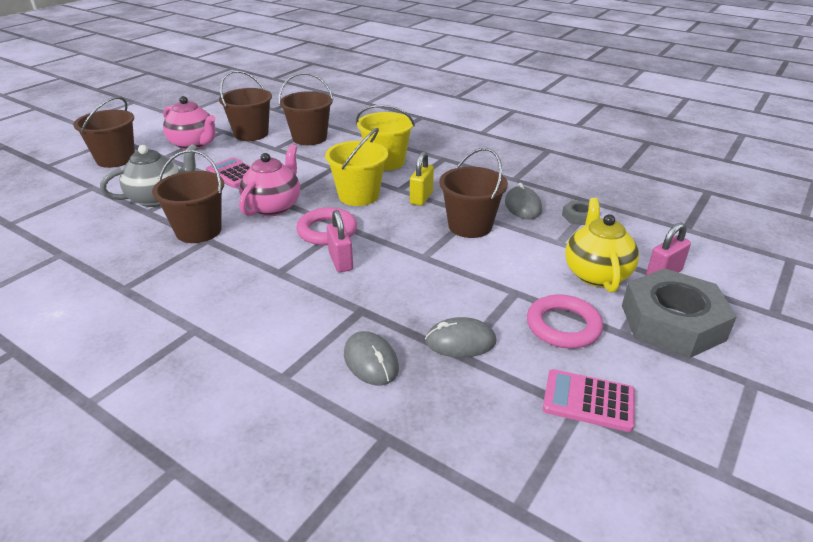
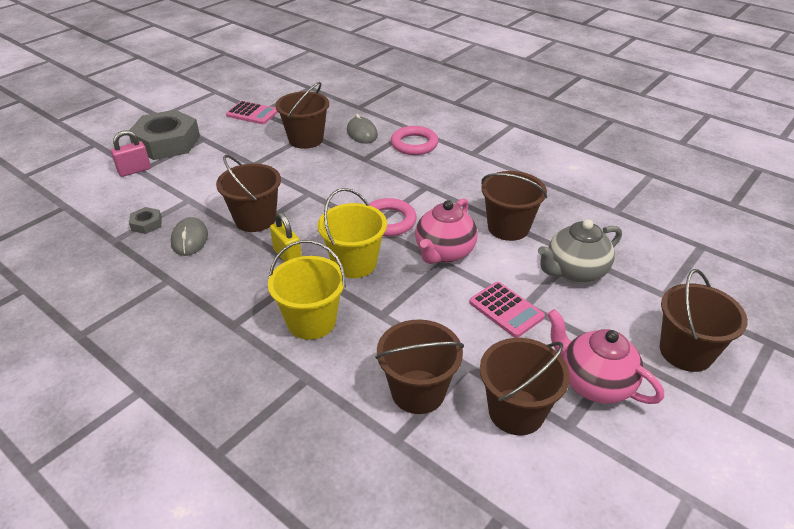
camera: 175 degrees left, 5 degrees up
(341, 261) = (377, 192): pink padlock -> none
(421, 198) = (287, 256): yellow padlock -> yellow padlock turned 60 degrees counterclockwise
(460, 341) = (306, 139): grey mouse -> brown bucket
(563, 326) = (237, 144): pink ring -> pink ring (414, 144)
(596, 274) = (184, 173): yellow teapot -> none

